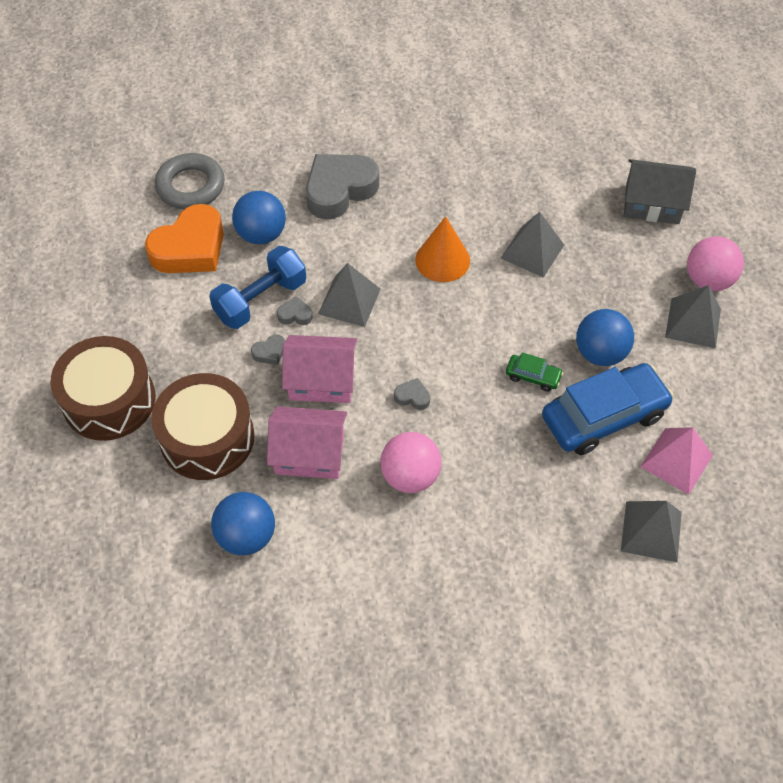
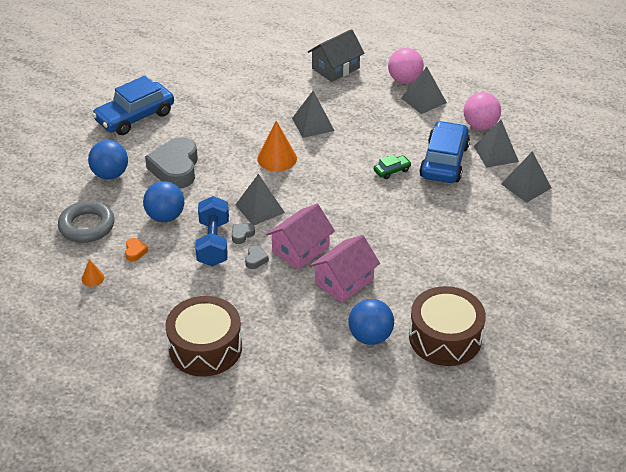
camera: 50 degrees left, 15 degrees down
(125, 243) = (93, 278): none -> orange cone
(190, 248) = (135, 252): orange heart -> orange heart, size x0.41
(207, 438) = (284, 318): brown drum -> brown drum (445, 338)
(382, 103) = (135, 117): none -> blue car
(410, 476) = (402, 250): pink ball -> pink ball (480, 125)
(412, 397) = (353, 221): grey heart -> none
(600, 353) = (405, 140): blue ball -> blue ball (110, 174)
(676, 460) = (496, 153): pink pyramid -> grey pyramid

